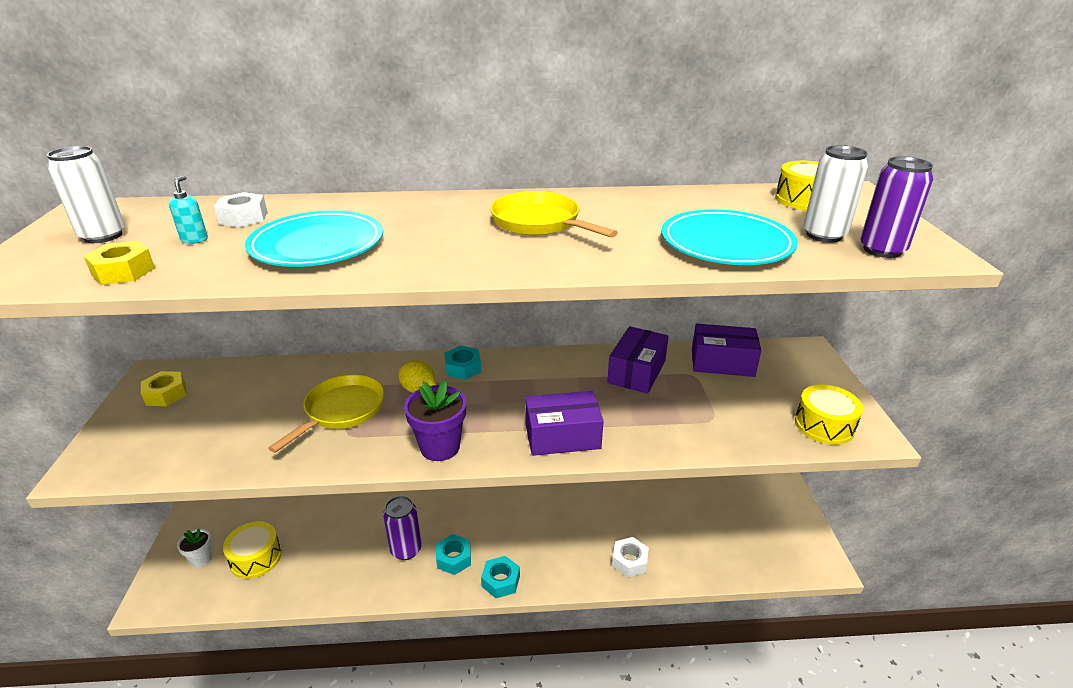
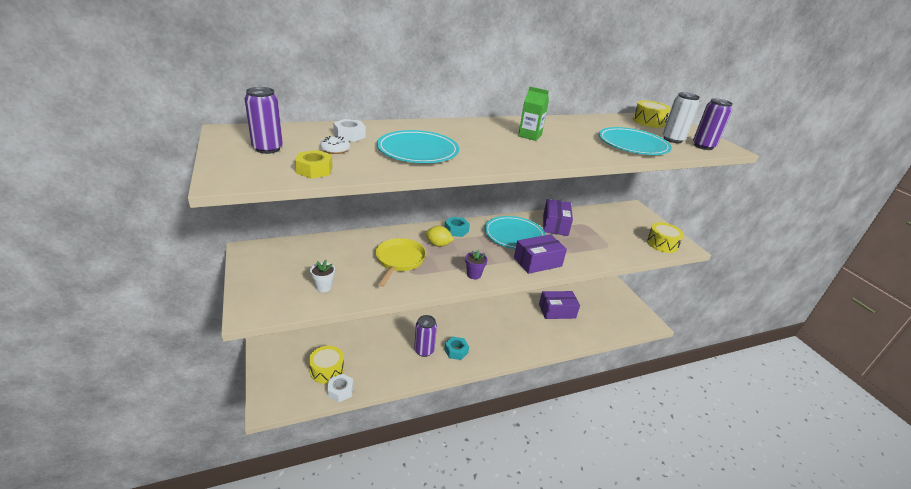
camera: 20 degrees left, 0 degrees up
(103, 236) = (267, 149): white can -> purple can
(166, 394) = (270, 262): yellow nut -> none
(195, 240) = (335, 149): turquoise soap dispenser -> white donut
(201, 559) = (288, 377): white flower pot -> white flower pot (324, 287)
(440, 447) = (474, 275): purple flower pot -> purple flower pot, size x0.60
(501, 581) = (490, 359): turquoise nut -> none
(539, 223) = (530, 136): yellow pan -> green carton
(552, 384) = (514, 235): none -> turquoise plate
(629, 561) = (555, 337): white nut -> white nut (340, 391)
(722, 362) = (596, 217): purple box -> purple box (557, 311)

